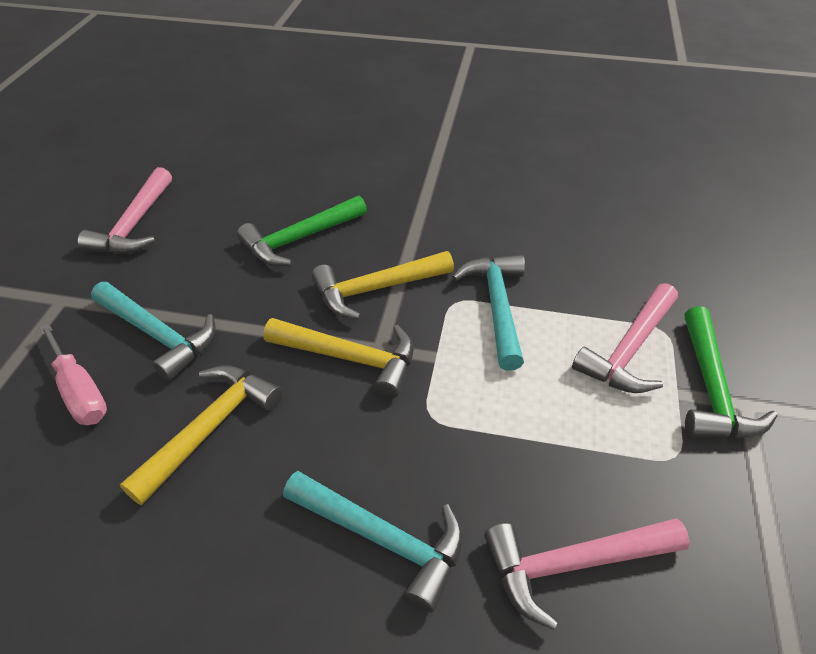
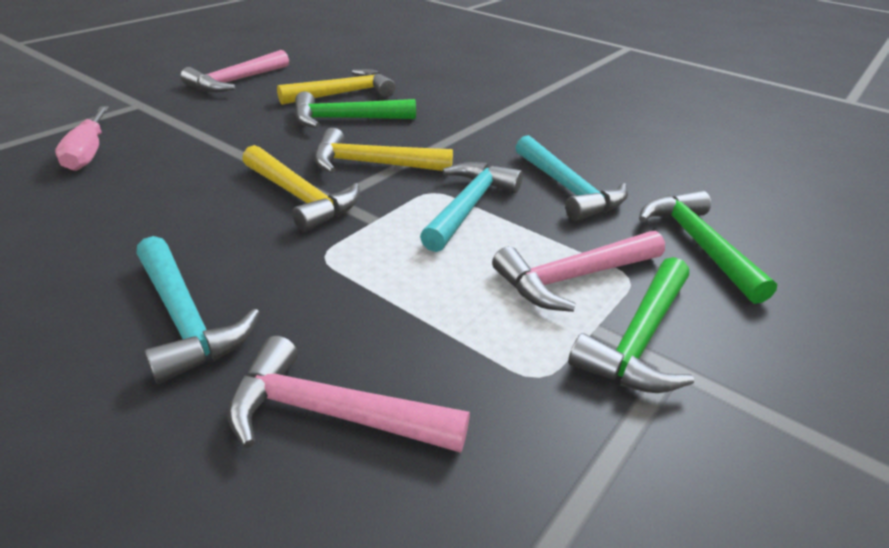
camera: 25 degrees right, 10 degrees down
(158, 335) = (177, 140): turquoise hammer -> turquoise hammer (567, 189)
(210, 428) = (145, 202): yellow hammer -> yellow hammer (343, 94)
(685, 275) = (698, 244): none -> green hammer

